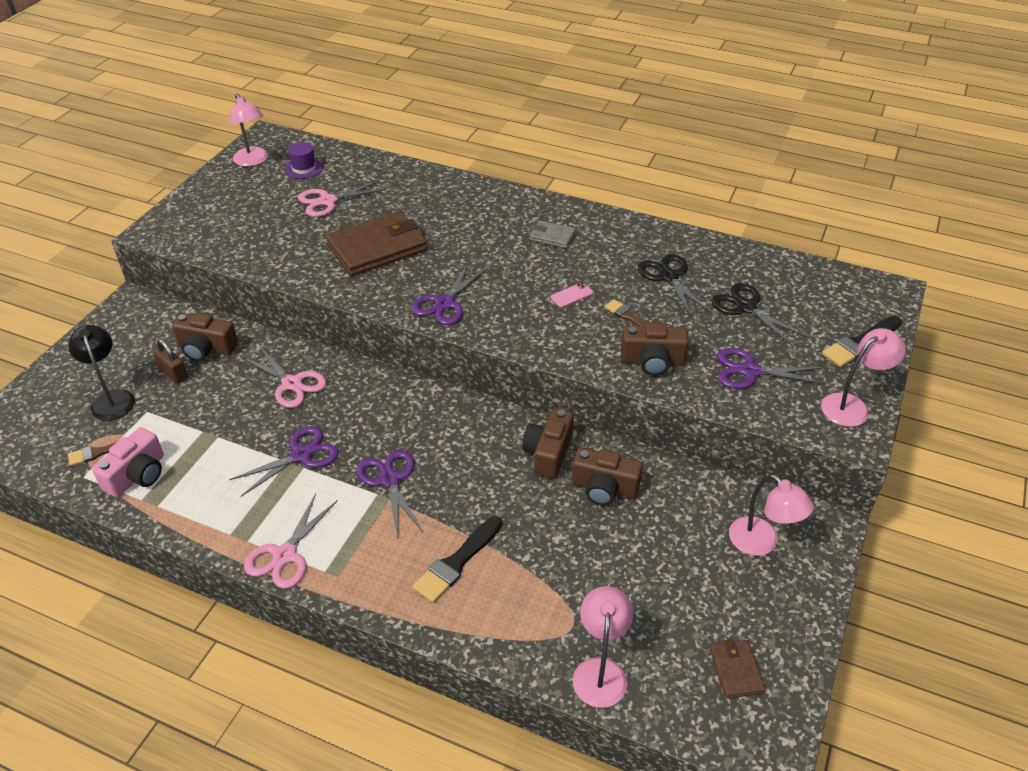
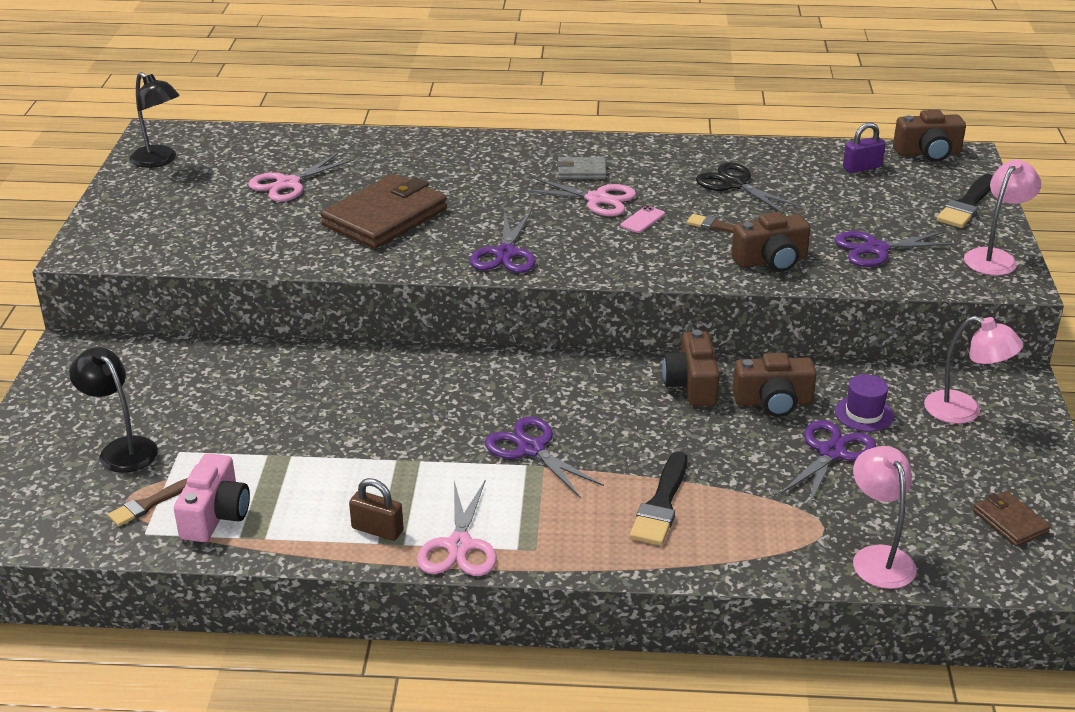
camera: 20 degrees left, 10 degrees down
(173, 373) = (185, 407): brown padlock -> brown padlock (377, 530)
(206, 348) = (209, 374): brown camera -> brown camera (928, 153)
(253, 161) = (159, 160): pink lamp -> black lamp
(292, 384) = (345, 385): pink scissors -> pink scissors (597, 199)
(301, 455) = (408, 450): purple scissors -> purple scissors (831, 453)
(304, 168) = (232, 157): purple hat -> purple hat (864, 414)
(746, 307) = (834, 196): black scissors -> none
(789, 283) = (862, 167): none -> purple padlock

